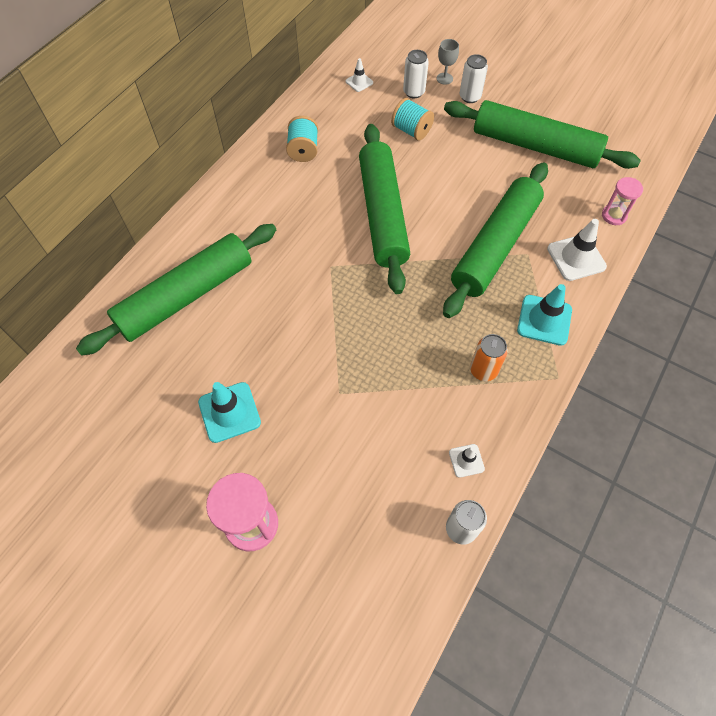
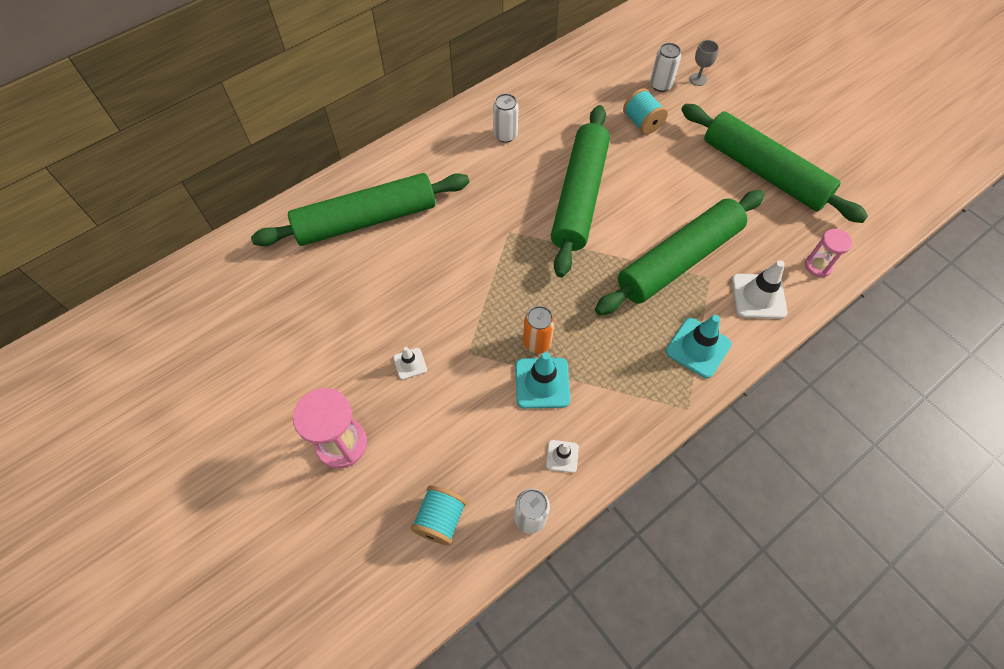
camera: 20 degrees right, 0 degrees up
(229, 412) = (362, 337): turquoise traffic cone -> turquoise traffic cone (542, 383)
(303, 150) = (528, 114): turquoise spool -> turquoise spool (440, 519)
(359, 82) = (610, 61): white traffic cone -> white traffic cone (410, 363)
(470, 97) = (716, 104): white can -> white can (505, 135)
(483, 370) = (615, 376): orange can -> orange can (537, 342)

